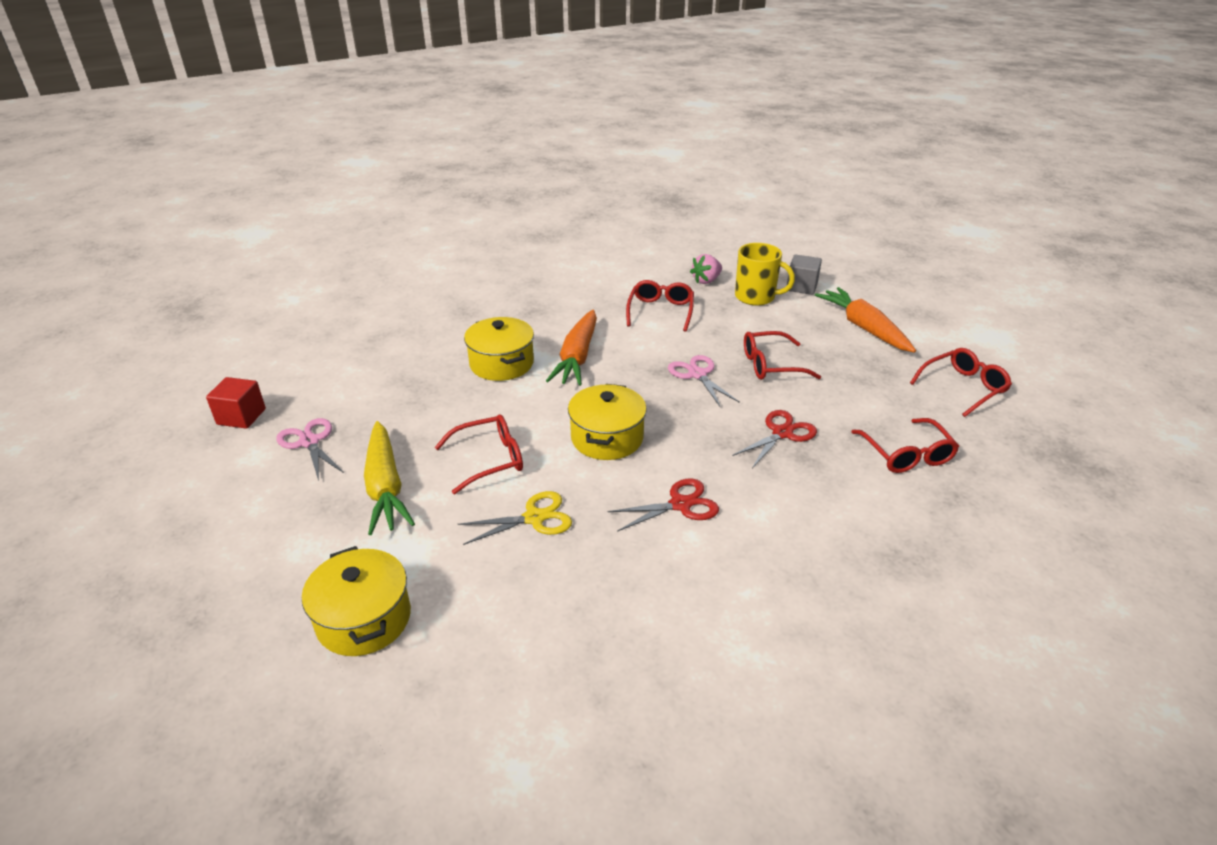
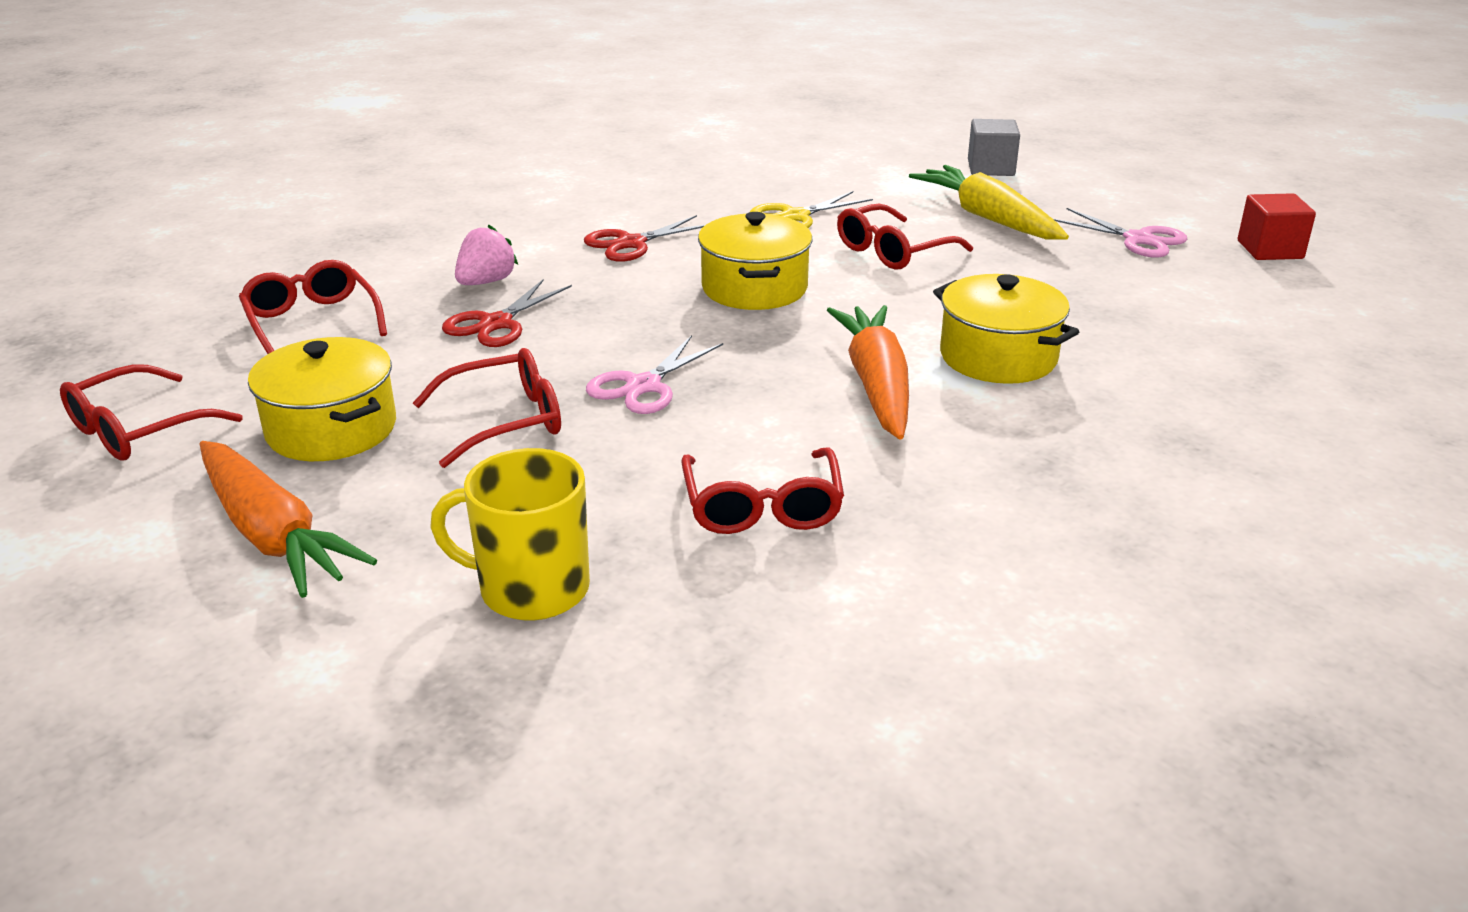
camera: 165 degrees right, 5 degrees down
(364, 619) = (896, 153): yellow pot -> yellow pot (331, 429)
(697, 374) = (643, 386): pink scissors -> pink scissors turned 75 degrees clockwise
(706, 281) = (675, 626): pink strawberry -> pink strawberry (486, 282)
(801, 287) = (396, 649): grey cube -> grey cube (991, 168)

